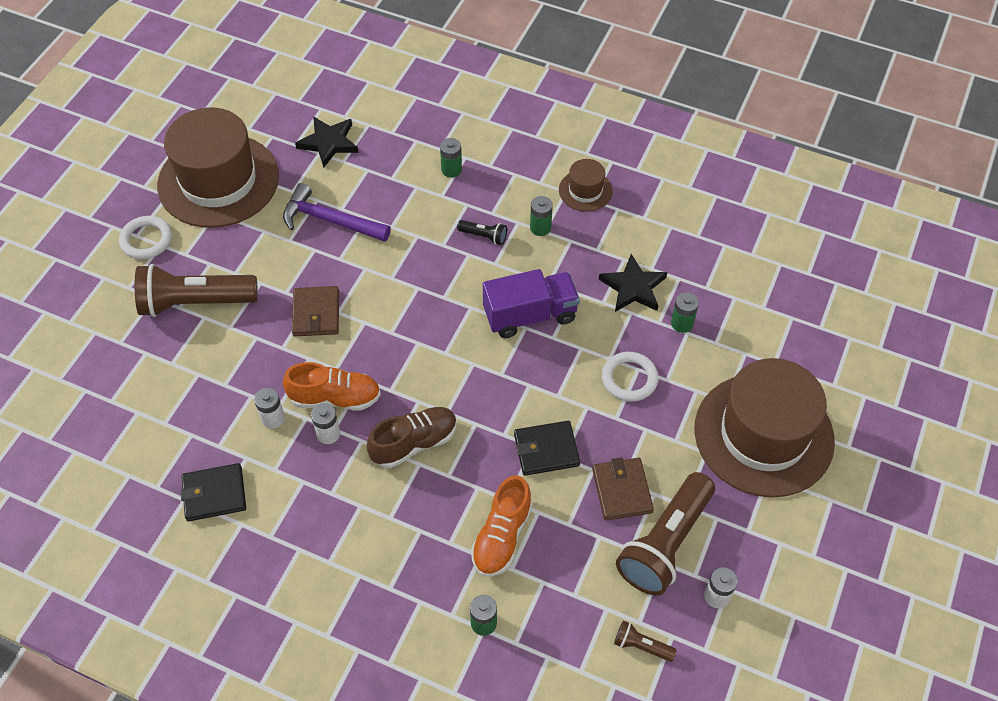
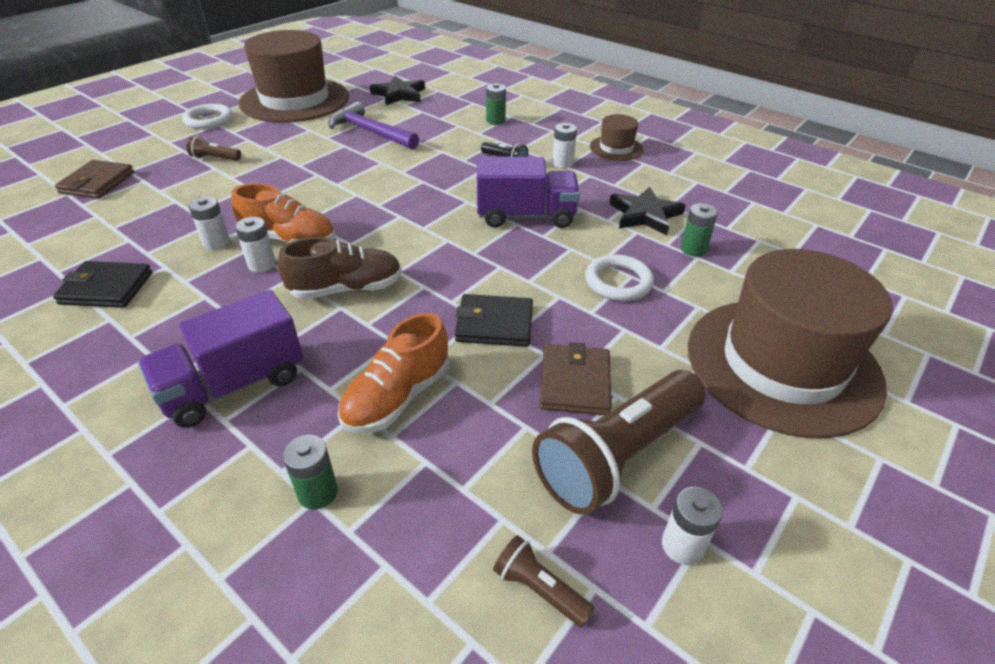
camera: 15 degrees right, 15 degrees down
(195, 302) = (215, 158): brown flashlight -> brown flashlight, size x0.43
(316, 313) = (316, 181): brown wallet -> brown wallet (97, 183)
(379, 558) = (234, 385): none -> purple truck
(540, 228) = (562, 163): green battery -> white battery

